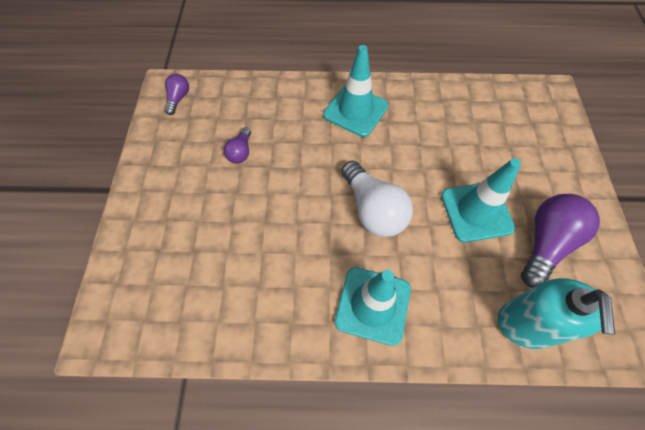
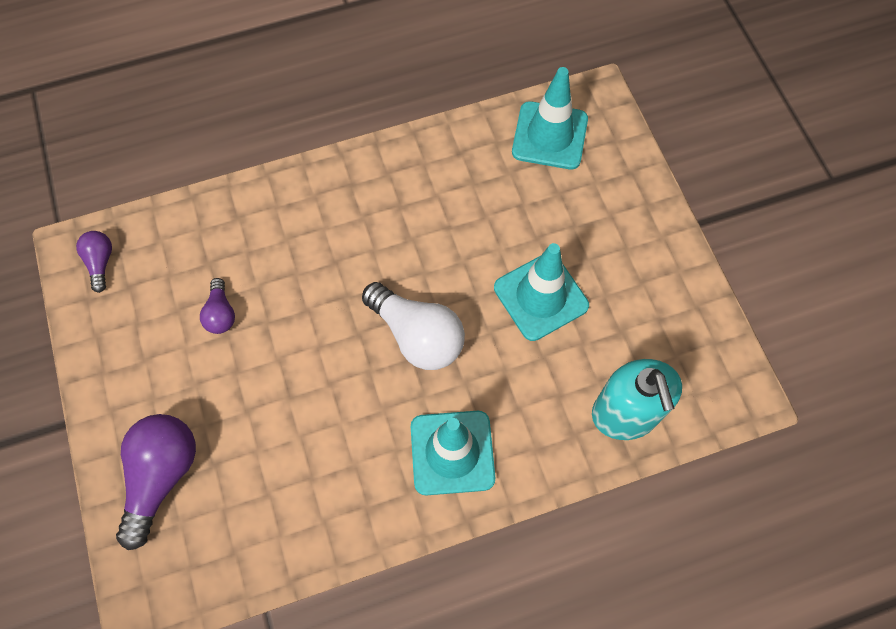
camera: 20 degrees left, 5 degrees up
(355, 110) = (352, 204): turquoise traffic cone -> turquoise traffic cone (549, 136)
(545, 243) = (628, 310): purple light bulb -> purple light bulb (162, 476)

